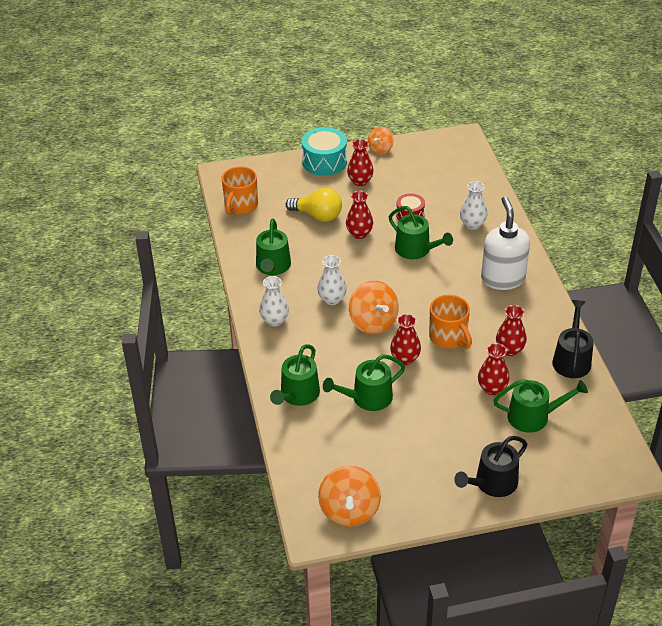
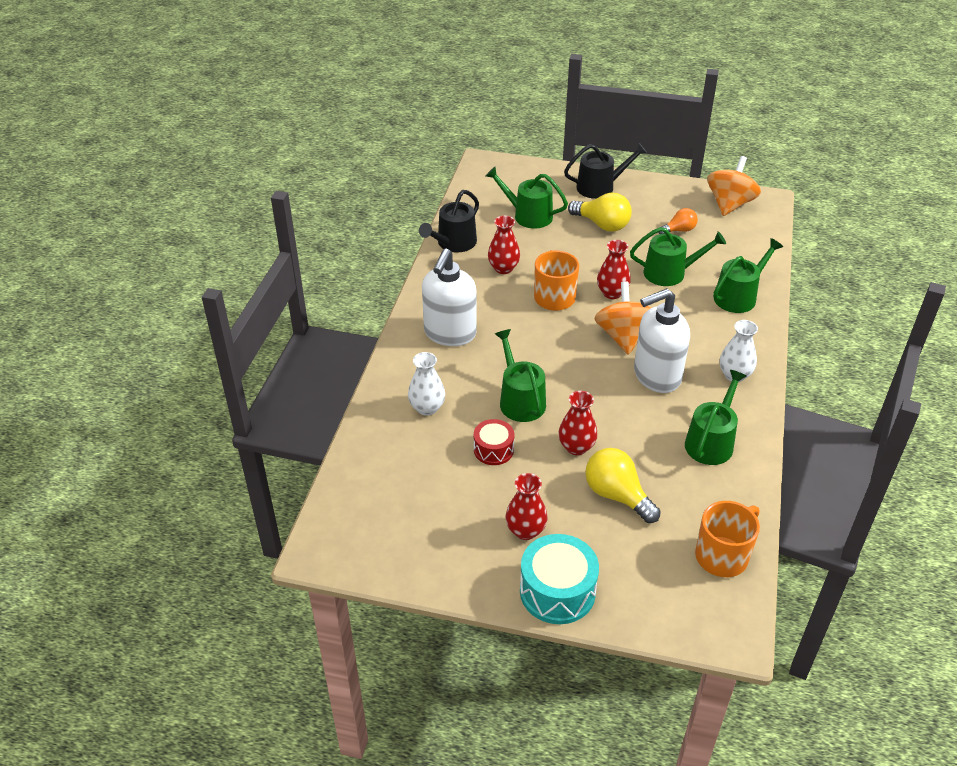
camera: 155 degrees left, 0 degrees up
(332, 299) = (656, 376): white vase -> white soap dispenser
(380, 149) = (457, 581): orange spinning top -> none
(383, 453) = (679, 230): none -> orange light bulb
(459, 432) = (602, 225): none -> yellow light bulb
(492, 388) = (547, 245): red vase -> none

